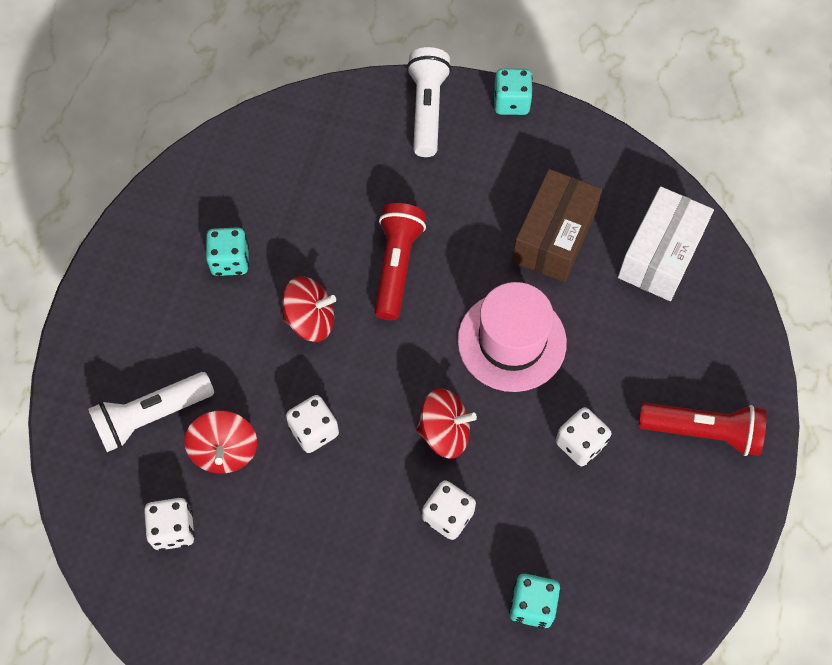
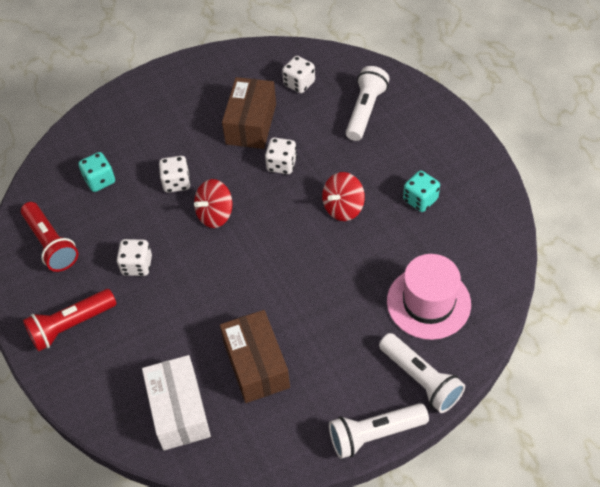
camera: 140 degrees right, 10 degrees down
(225, 451) = (314, 125): red spinning top -> none
(288, 522) = (251, 124): none -> brown box
(397, 266) = (329, 271): red flashlight -> red flashlight (51, 244)
(511, 102) = (374, 434): turquoise dice -> white flashlight
(512, 341) = (223, 285): pink hat -> pink hat (428, 303)

